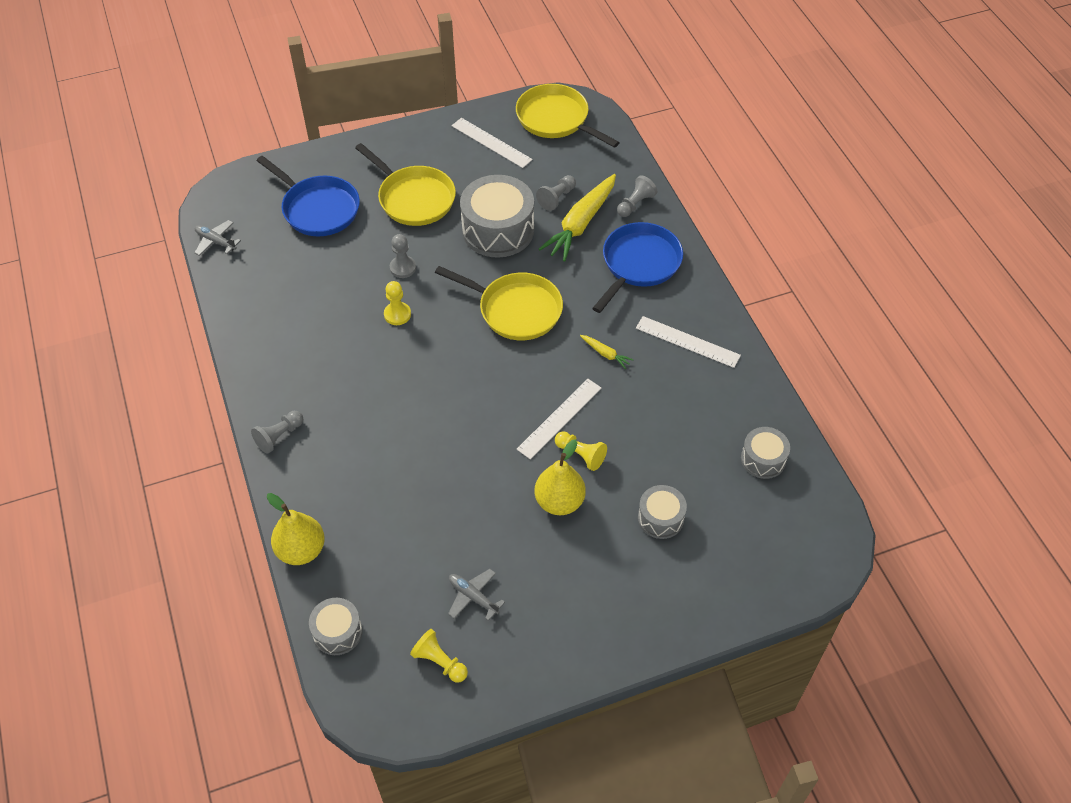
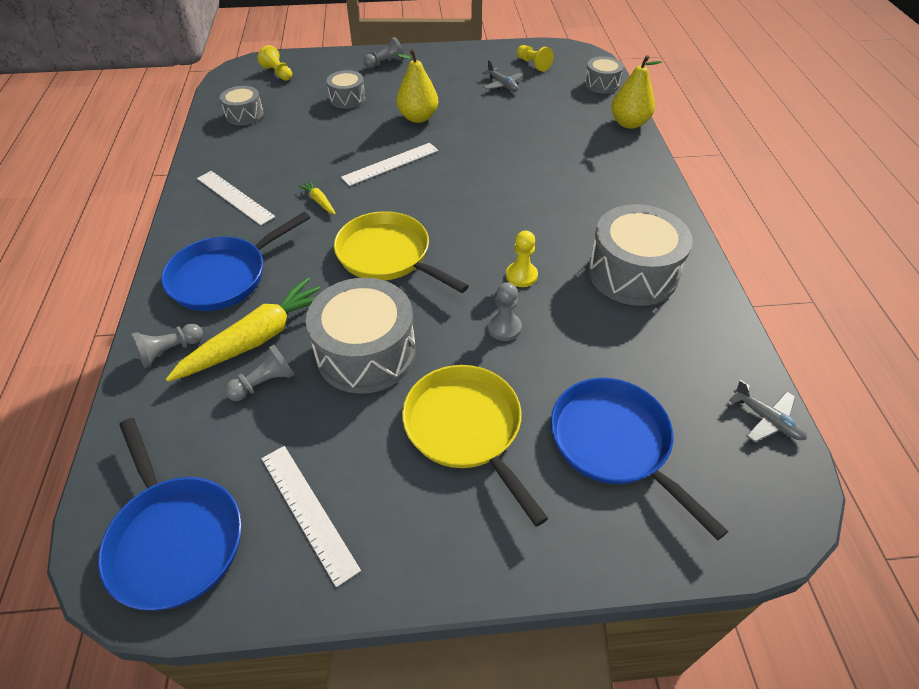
camera: 165 degrees left, 5 degrees down
(279, 436) = (653, 193): grey pawn -> grey pawn (385, 63)
(303, 336) = (632, 273): none -> grey drum
(556, 119) = (175, 538): yellow pan -> blue pan
(580, 455) = (386, 139): yellow pawn -> yellow pawn (278, 73)

